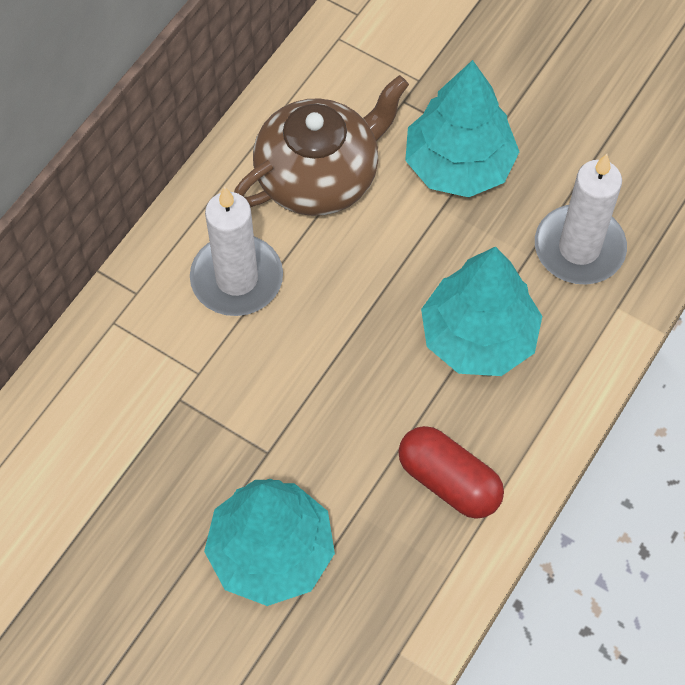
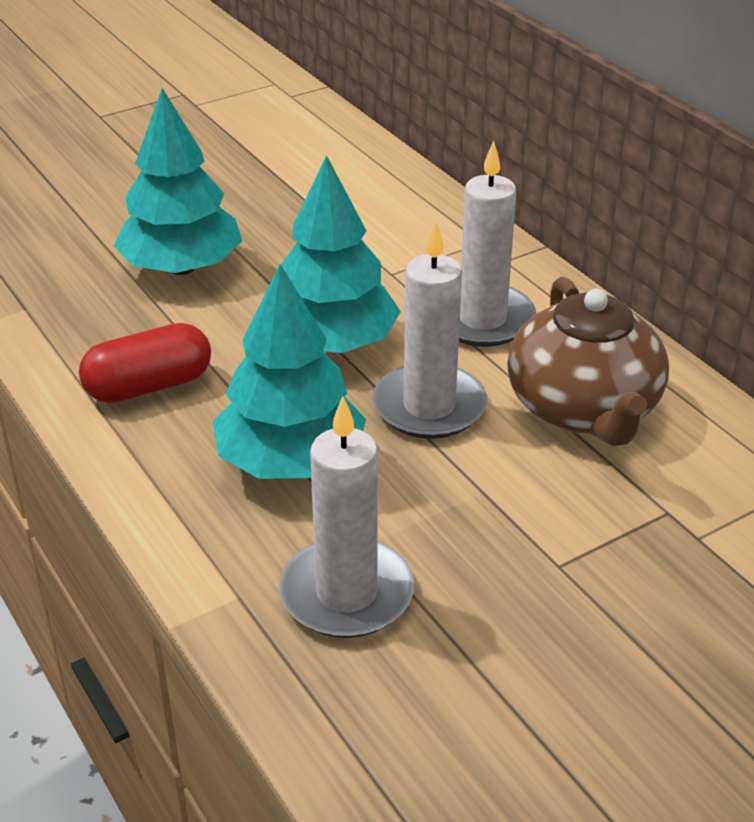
camera: 115 degrees right, 25 degrees down
(369, 274) = (429, 406): none -> white candle
(458, 165) = (540, 527): turquoise tree -> turquoise tree (331, 343)

